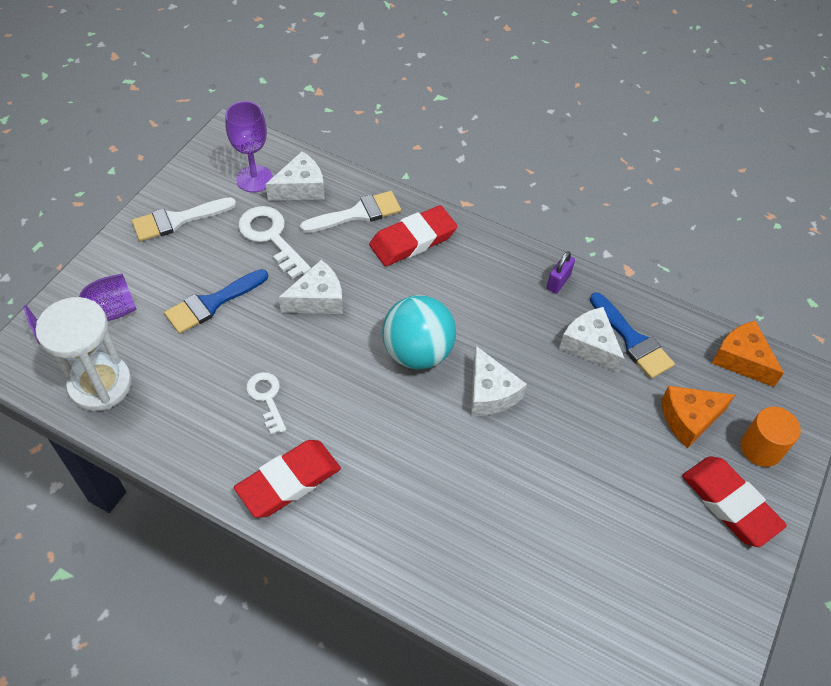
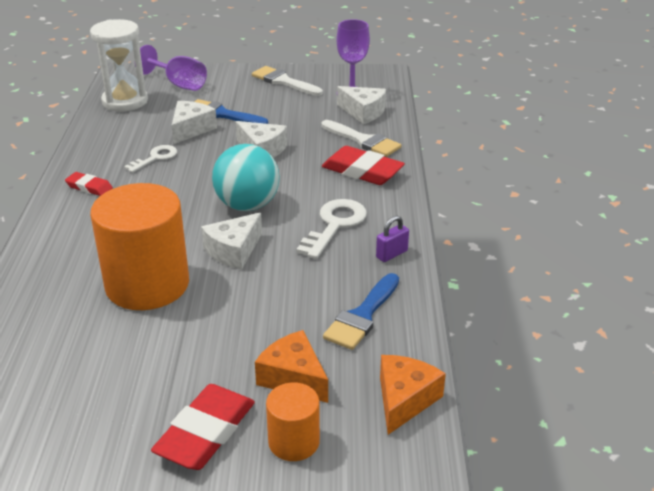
camera: 65 degrees right, 20 degrees down
(271, 237) = (303, 116): white key -> white key (335, 225)
(289, 481) = (89, 187): red eraser -> red eraser, size x0.55
(508, 482) = (147, 284): none -> orange cylinder
(558, 282) = (391, 254): purple padlock -> purple padlock turned 45 degrees counterclockwise
(589, 345) = (332, 291): white cheese -> white cheese (191, 129)

